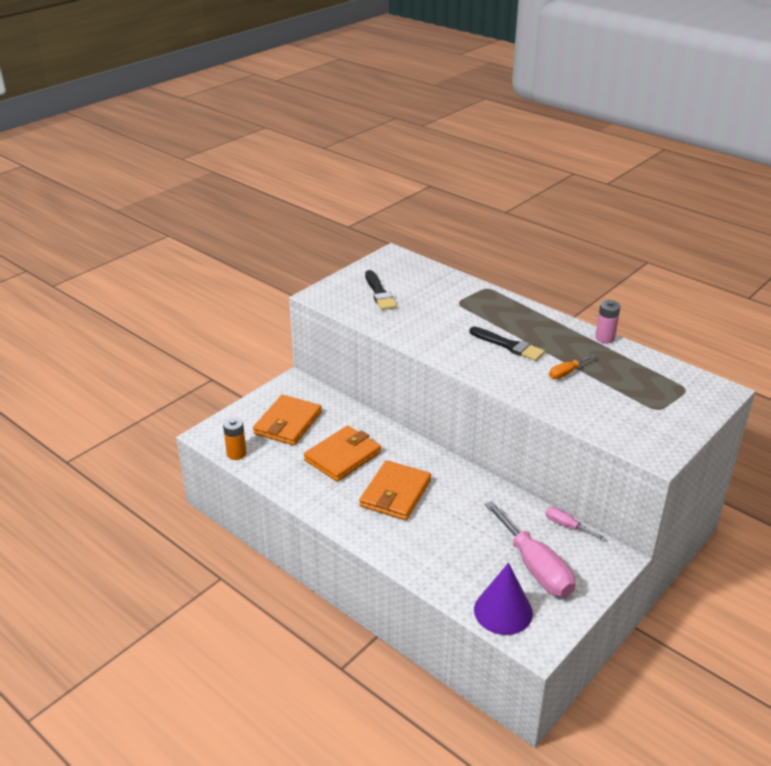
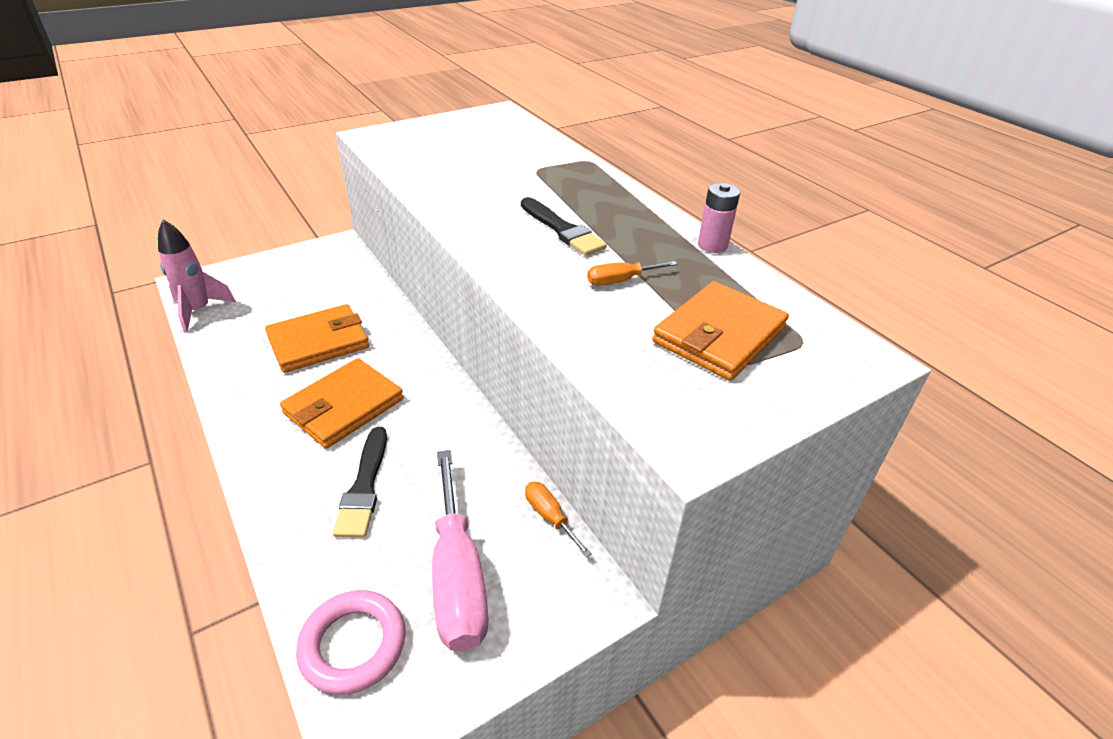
camera: 15 degrees right, 5 degrees up
(236, 454) = (199, 311): orange battery -> pink rocket
(288, 423) = (290, 288): orange wallet -> orange wallet (719, 335)
(379, 293) = (446, 144): black brush -> black brush (364, 486)
(503, 611) = (353, 645): purple cone -> pink ring
(566, 525) = (550, 517): pink screwdriver -> orange screwdriver

